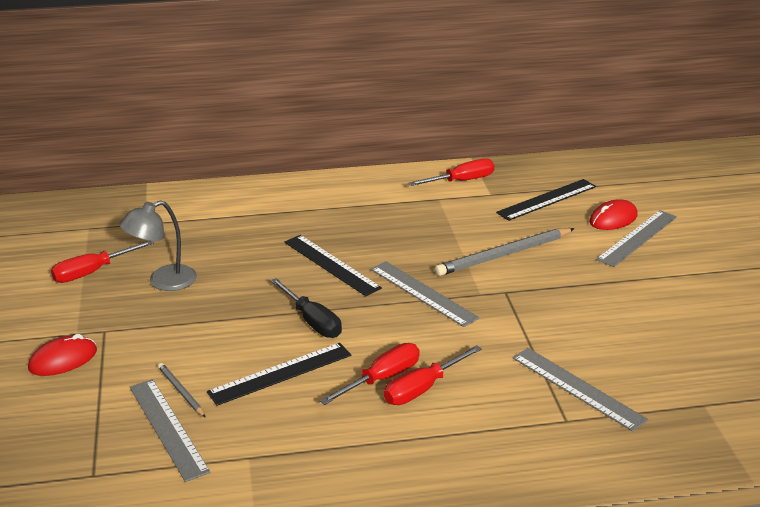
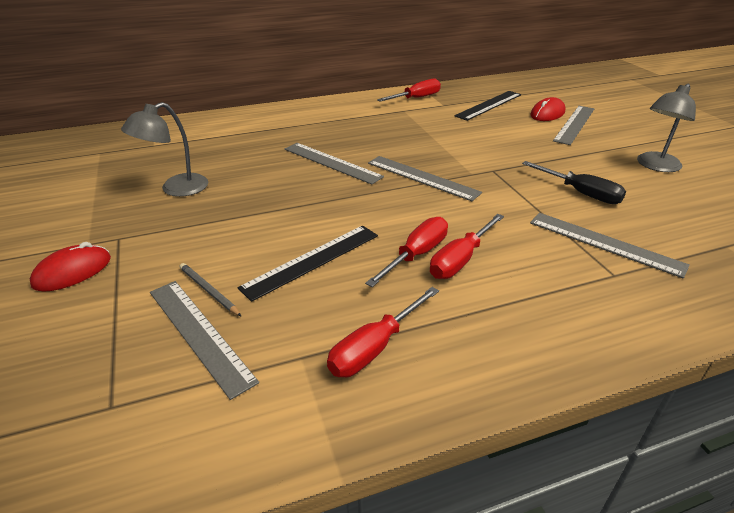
camera: 10 degrees left, 5 degrees up
(92, 272) = (104, 187): red screwdriver -> red screwdriver (374, 348)
(312, 321) = (329, 209): black screwdriver -> black screwdriver (581, 193)
(331, 265) = (331, 163): black ruler -> grey ruler
(504, 255) = (476, 144): grey pencil -> none
(696, 305) = (655, 166): none -> grey lamp

